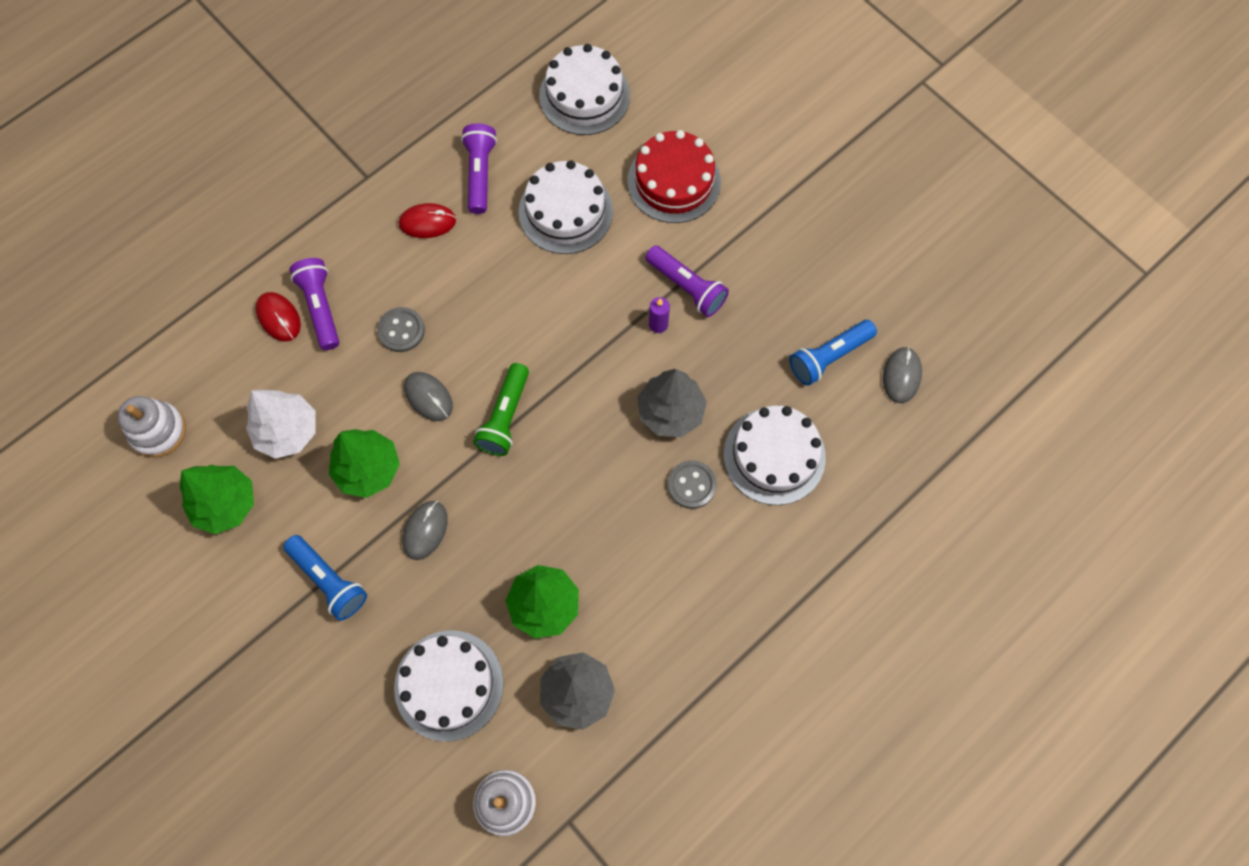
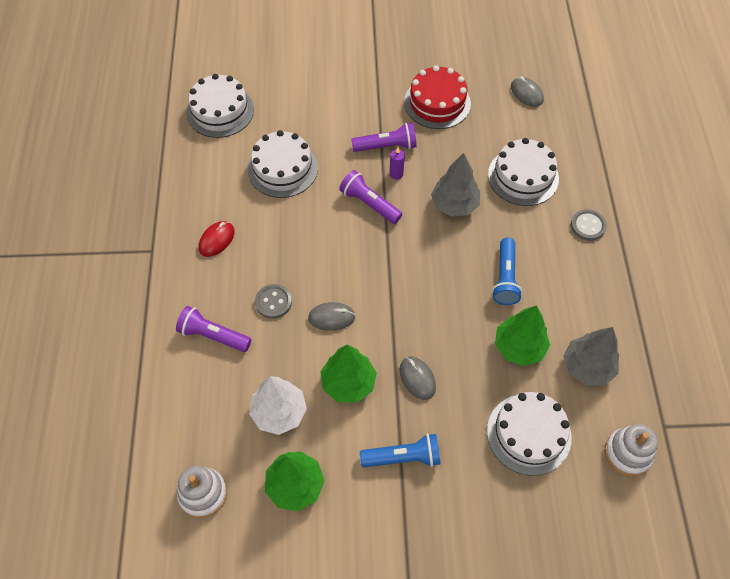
camera: 50 degrees left, 10 degrees down
(279, 318) = (196, 364): red mouse -> none
(480, 174) = (214, 192): purple flashlight -> purple flashlight (369, 204)
(505, 417) = (382, 286): green flashlight -> none
(674, 181) = (317, 108): red cake -> red cake (437, 103)
(691, 485) = (507, 225): grey button -> grey button (588, 226)
(829, 357) = (488, 115): blue flashlight -> blue flashlight (505, 278)

